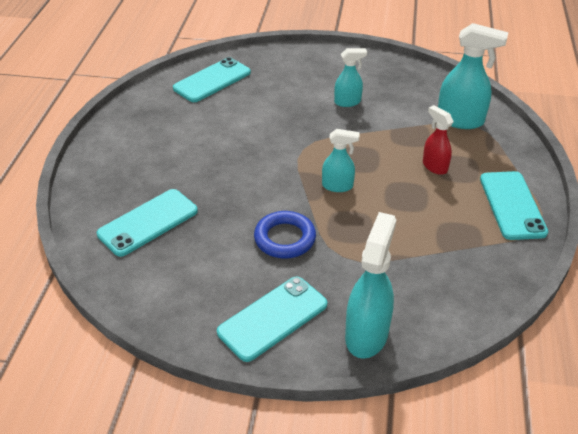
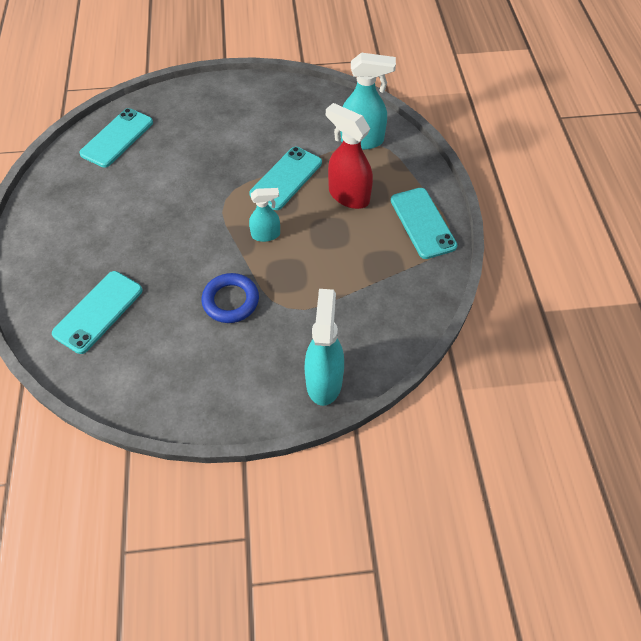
camera: 15 degrees left, 15 degrees up
(273, 318) = (239, 384): turquoise phone -> turquoise phone (286, 178)
(348, 102) = (255, 139): turquoise spray bottle -> none
(434, 166) = (348, 195): red spray bottle -> red spray bottle, size x1.68

